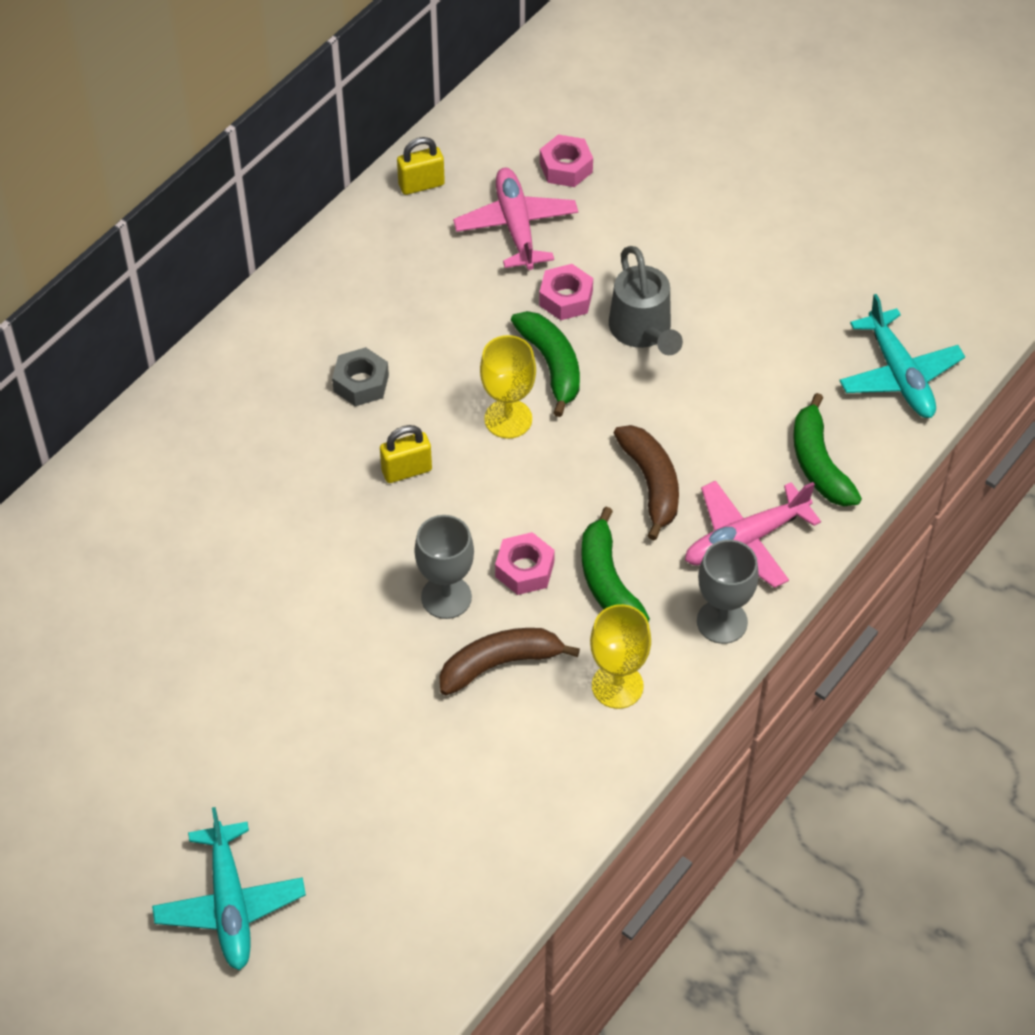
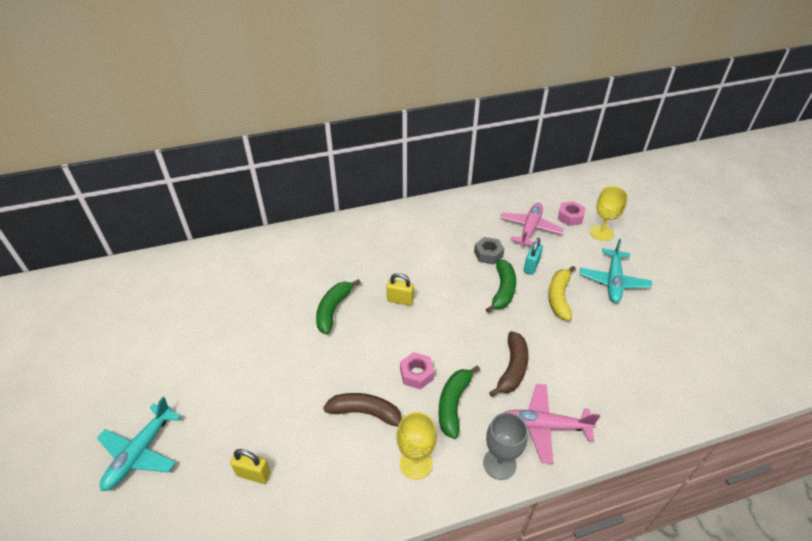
camera: 35 degrees right, 10 degrees down
(361, 383) = (411, 256): grey nut -> grey nut (488, 254)
(421, 185) = (500, 197): yellow padlock -> yellow padlock (253, 474)
(446, 597) = (369, 365): grey goblet -> none
(508, 419) = (464, 302): yellow goblet -> yellow goblet (601, 233)
(566, 298) = (531, 266): pink nut -> turquoise padlock
(643, 331) = (559, 297): grey watering can -> yellow banana
(819, 464) = (614, 409): green banana -> green banana (333, 310)
(899, 375) = (692, 387): turquoise plane -> turquoise plane (613, 281)

